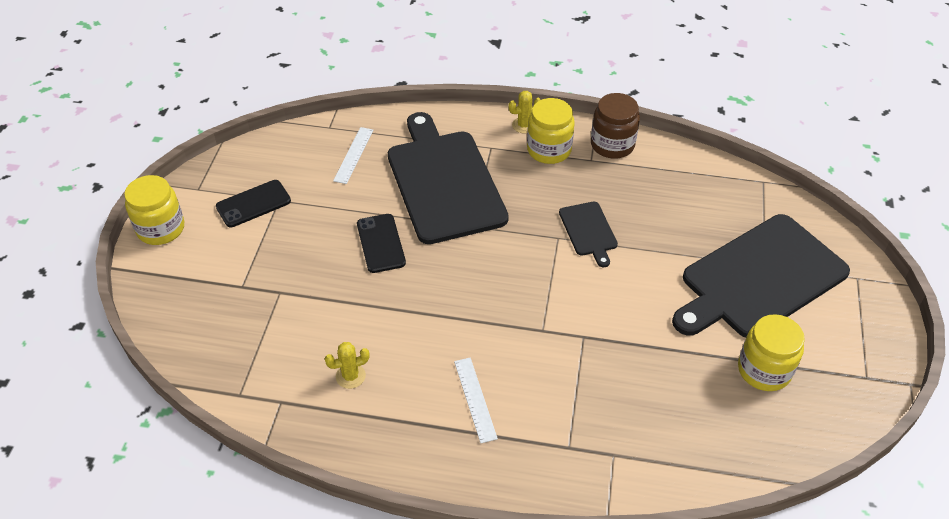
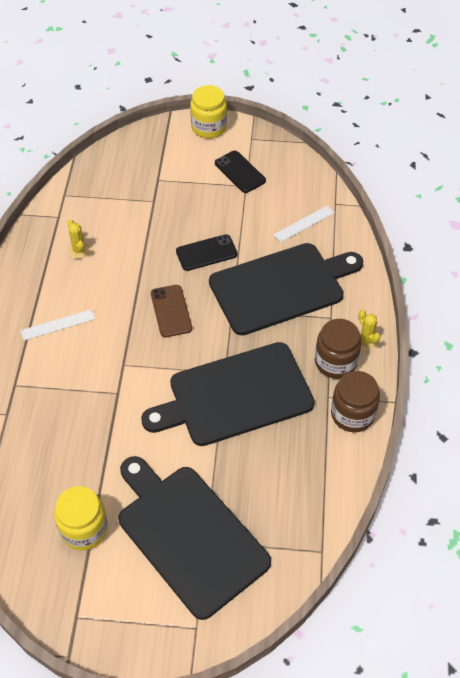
camera: 85 degrees right, 5 degrees up
(353, 155) = (304, 224): white ruler -> white ruler turned 45 degrees counterclockwise
(466, 281) = (171, 311): none -> brown phone
(549, 150) = (335, 362): yellow jar -> brown jar
(588, 231) = (235, 395): black cutting board -> black cutting board, size x2.22

